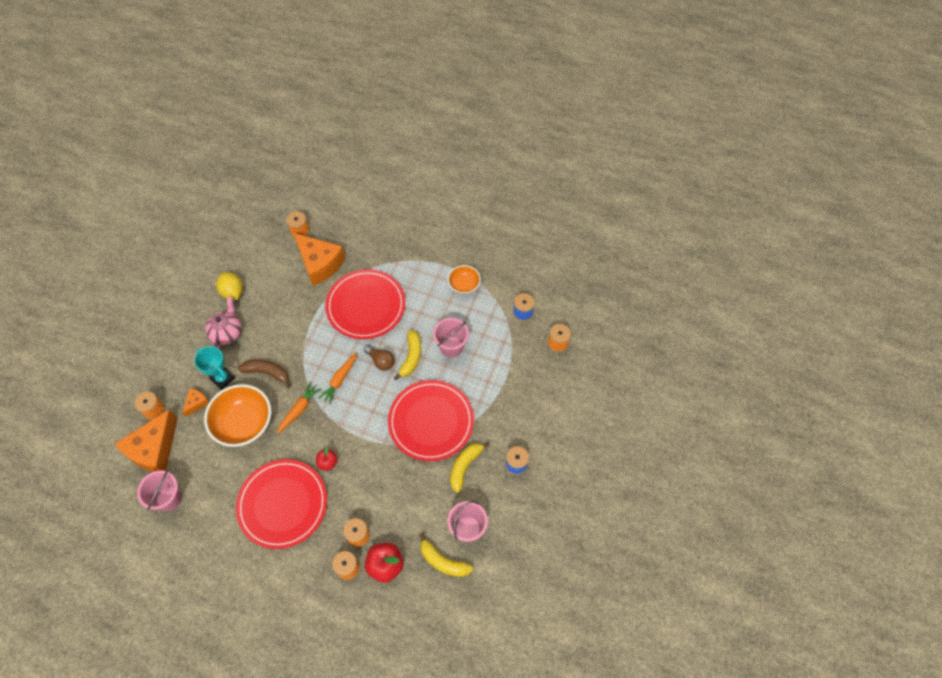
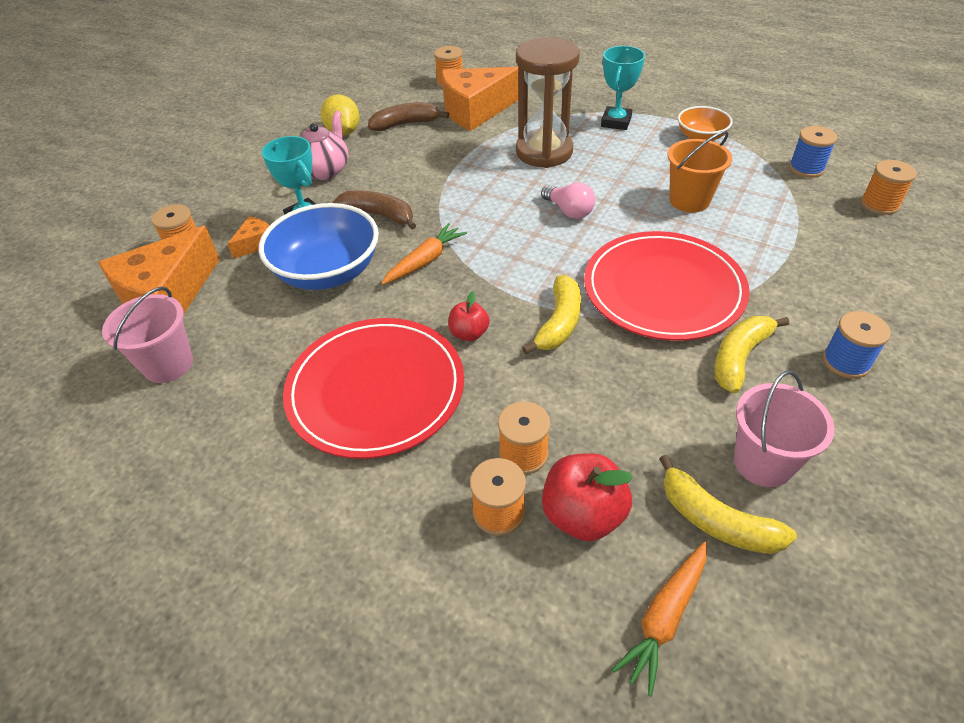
camera: 10 degrees right, 15 degrees down
(244, 423) = (328, 272): orange bowl -> blue bowl
(274, 281) = (405, 124): none -> brown banana
(319, 264) = (475, 111): orange cheese -> orange cheese turned 105 degrees clockwise
(340, 380) = (498, 229): orange carrot -> orange carrot (664, 617)
(366, 306) = (544, 152): red plate -> brown hourglass
(381, 361) = (569, 211): brown light bulb -> pink light bulb
(411, 357) = (621, 209): yellow banana -> yellow banana (559, 323)
(412, 272) = (616, 122): none -> turquoise trophy
(451, 347) = (689, 200): pink bucket -> orange bucket

